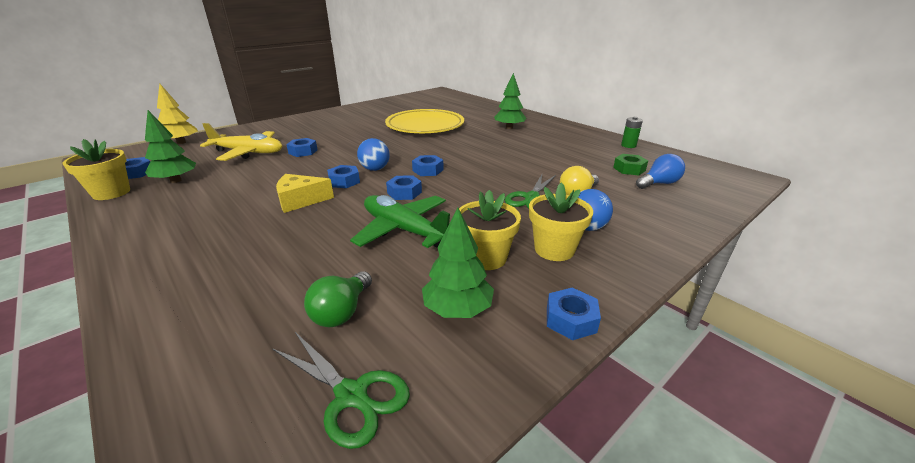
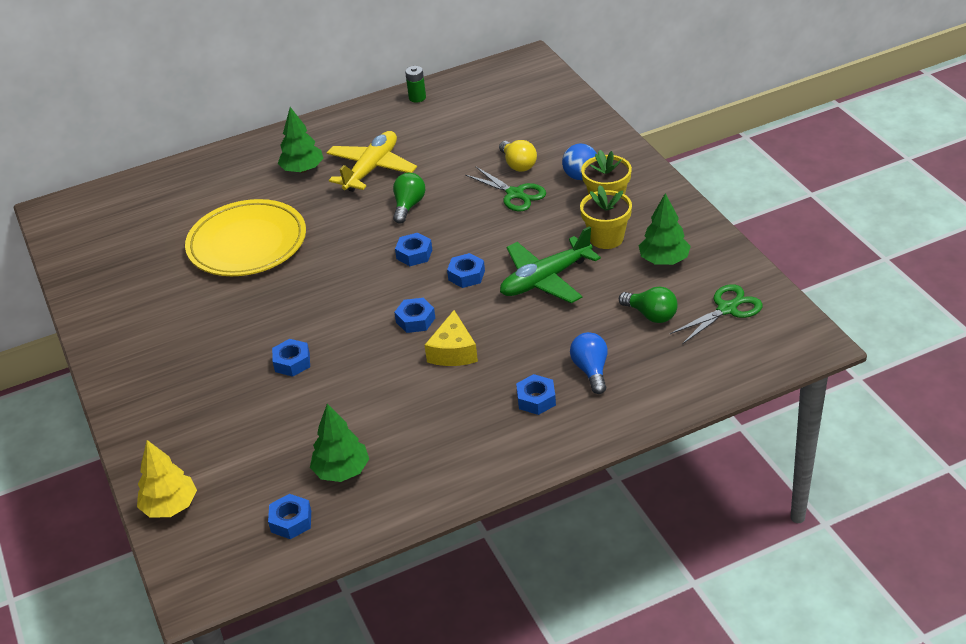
camera: 70 degrees left, 10 degrees up
(111, 193) = (356, 523): yellow flower pot -> none
(248, 153) = (266, 418): yellow plane -> yellow plane (371, 169)
(375, 169) = (390, 295): blue ball -> none
(488, 160) = (408, 206): none -> green light bulb
(570, 320) = (688, 214): blue nut -> blue nut (536, 399)
(629, 169) = (479, 118): green nut -> none
(659, 183) = (519, 112): blue light bulb -> blue light bulb (591, 370)

